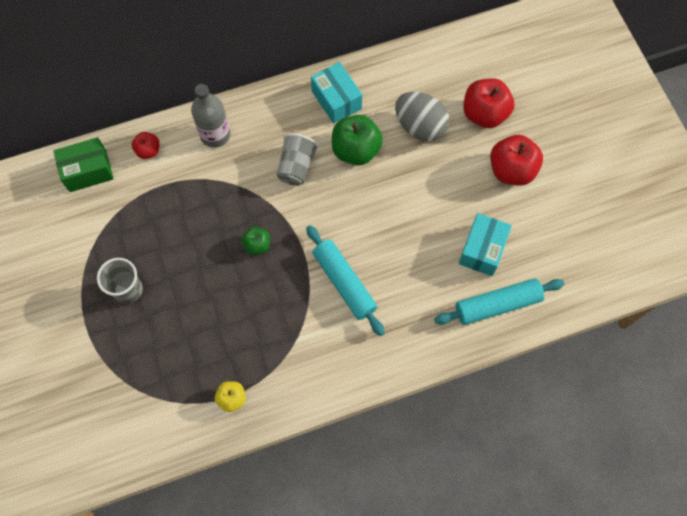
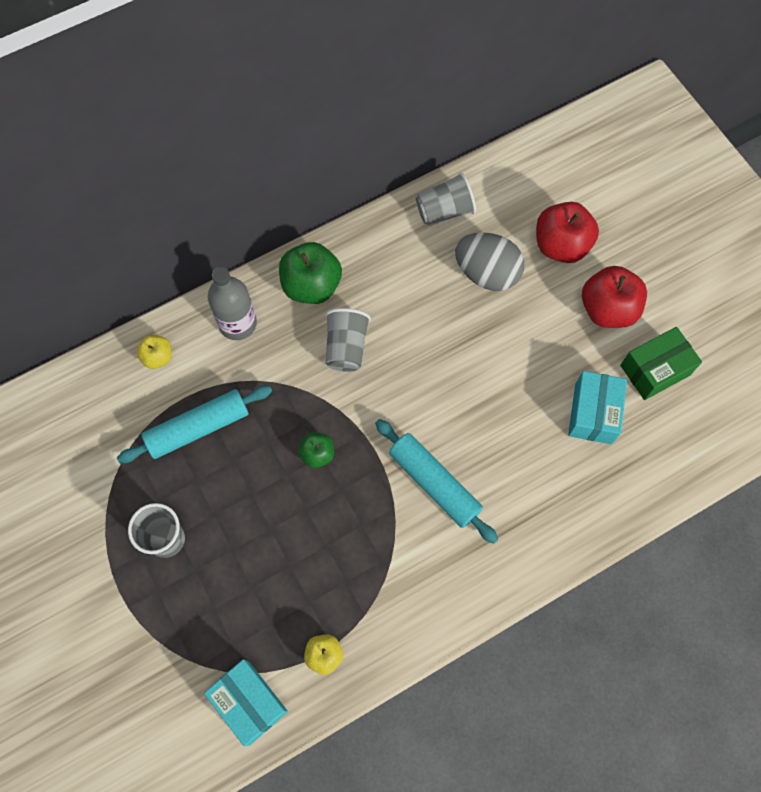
camera: 10 degrees left, 0 degrees up
(88, 171) = (86, 395): green box -> green box (655, 370)
(148, 151) = (158, 357): red apple -> yellow apple
(336, 100) = (379, 256): turquoise box -> turquoise box (249, 702)
(356, 150) = (415, 315): green apple -> green apple (311, 286)
(396, 72) = (444, 211): none -> grey cup
(497, 305) = (625, 479): turquoise rolling pin -> turquoise rolling pin (198, 428)

